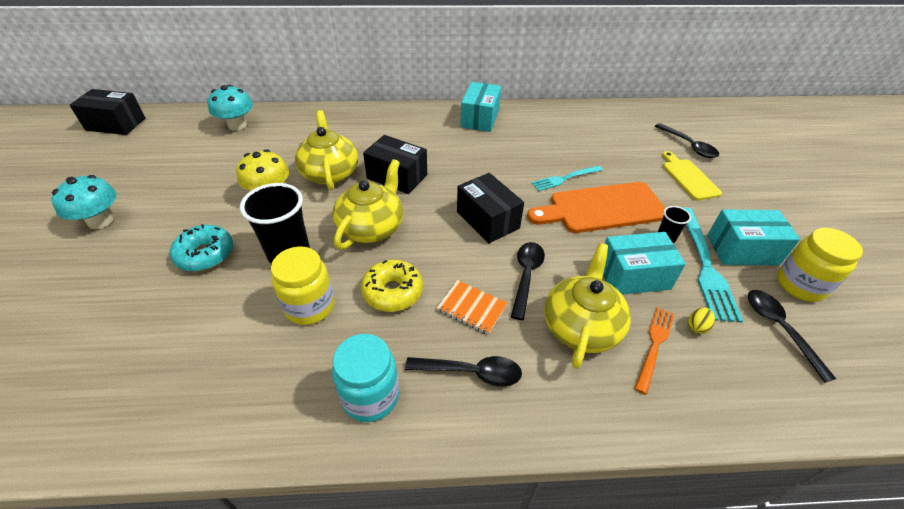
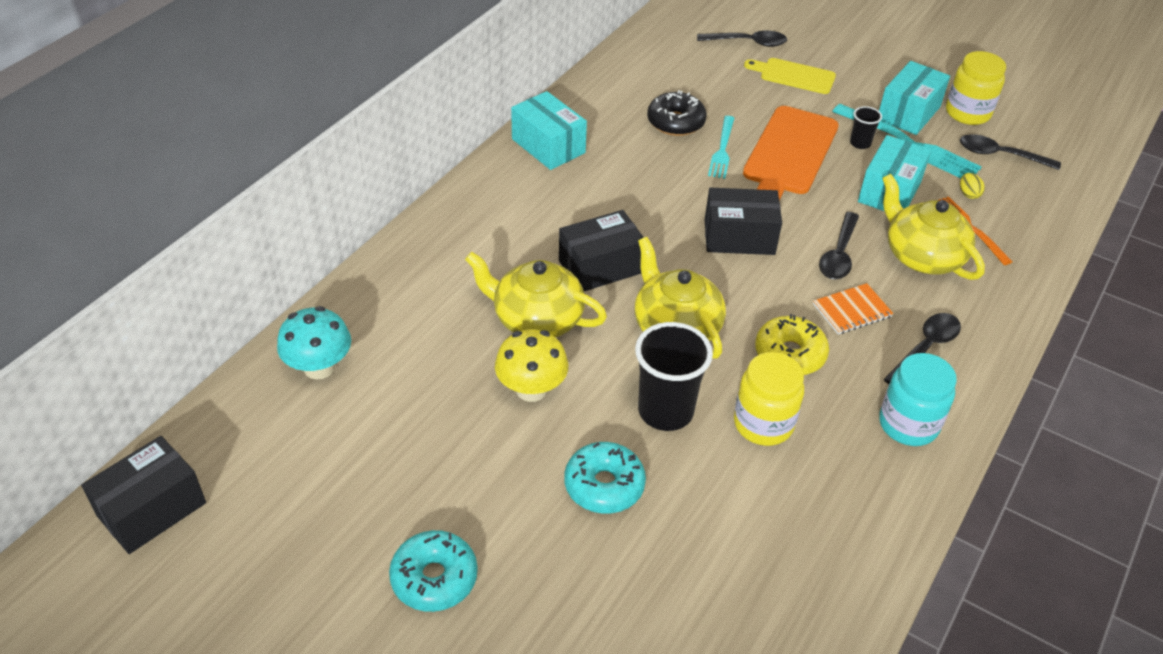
camera: 55 degrees left, 0 degrees up
(100, 221) = (434, 578): turquoise mushroom -> turquoise donut
(526, 276) = (839, 255): black spoon -> black spoon turned 120 degrees counterclockwise
(564, 150) = (675, 122): none -> black donut

